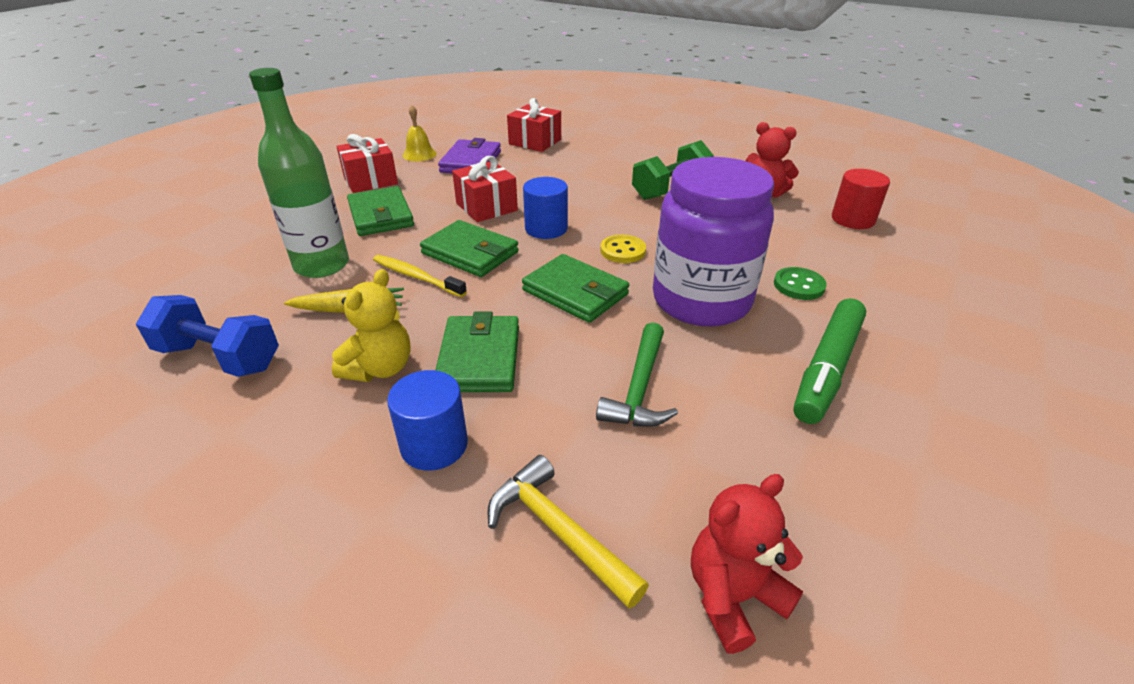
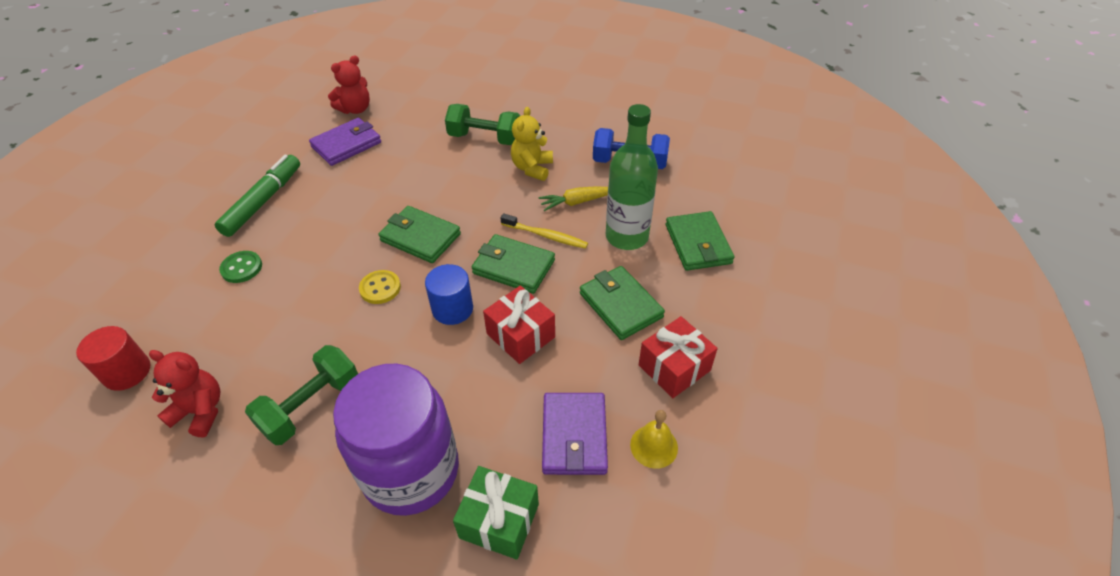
camera: 170 degrees right, 10 degrees up
(434, 445) = (485, 138): blue cylinder -> green dumbbell
(479, 358) = (476, 181): green wallet -> green wallet (698, 244)
(535, 142) = (499, 521): red gift -> green gift
(558, 531) = (421, 118): yellow hammer -> none
(639, 388) = (380, 176): green hammer -> none
(701, 300) = (326, 242): purple jar -> purple jar (411, 471)
(722, 471) = (346, 145): none -> purple wallet

